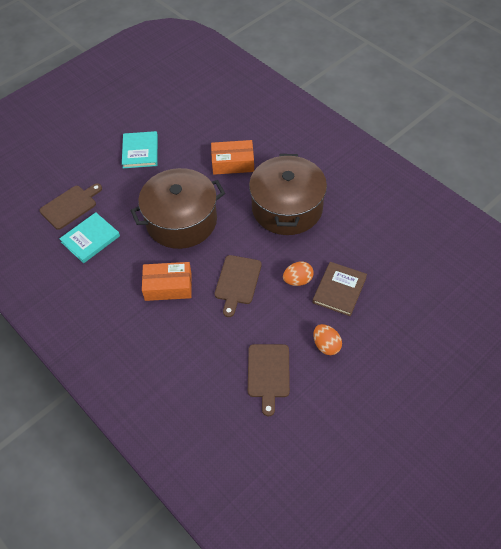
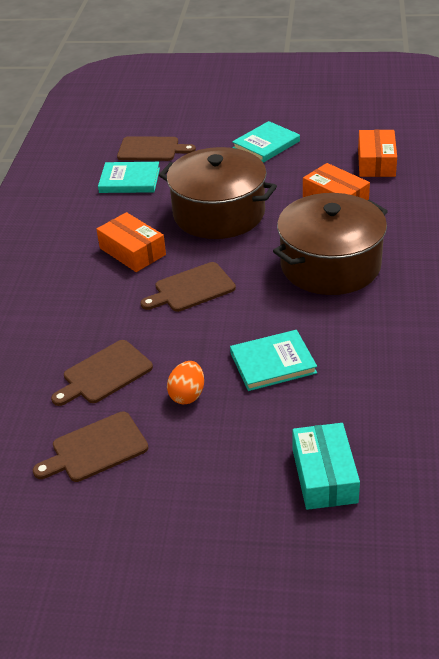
camera: 50 degrees right, 15 degrees down
(221, 121) = (376, 162): none -> orange box
(298, 280) = (246, 326): orange egg -> none
(327, 417) = (96, 448): none -> brown cutting board
(339, 290) = (273, 363): brown book -> turquoise book
(440, 328) = (324, 475): none -> turquoise box

